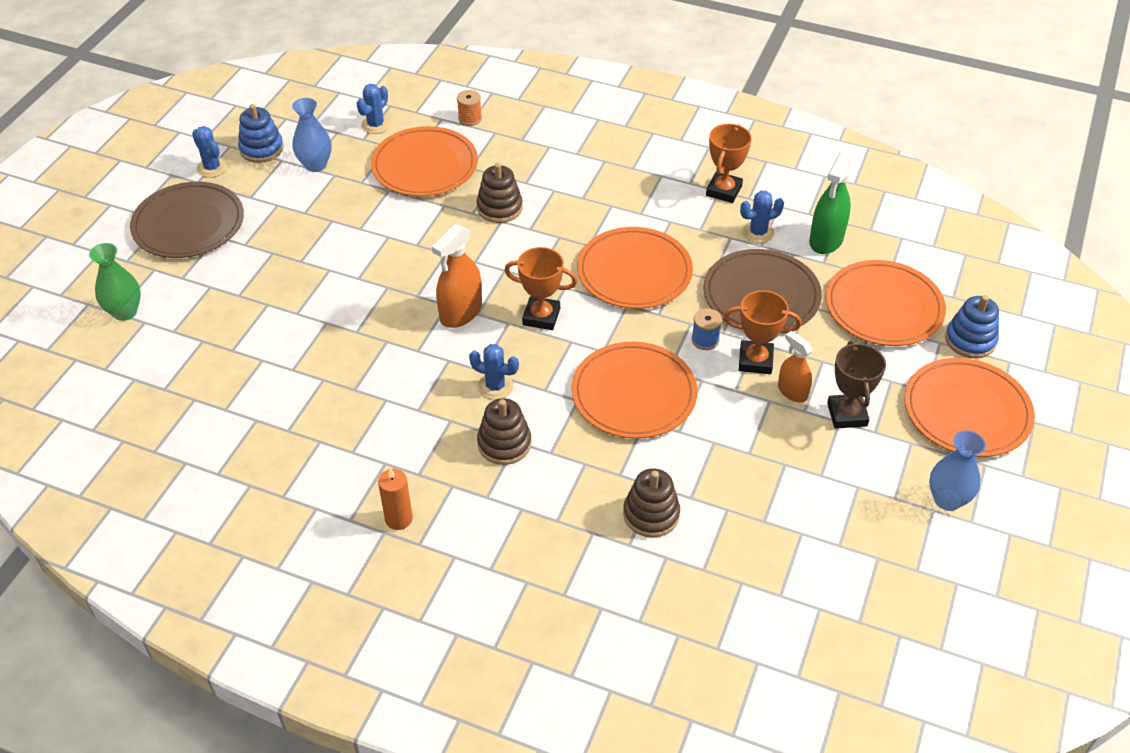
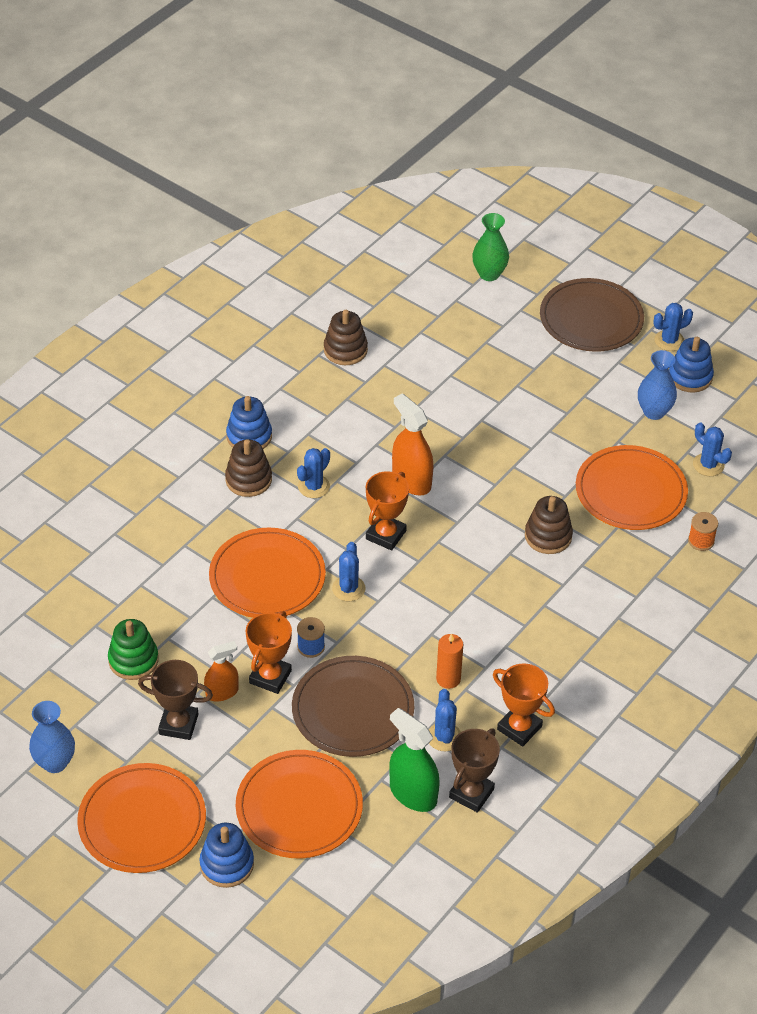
camera: 105 degrees right, 0 degrees up
(399, 519) = (202, 405): orange candle -> orange candle (448, 679)
(438, 460) = (249, 436): none -> blue stacking toy
(621, 329) = (348, 588): none -> blue cactus
(634, 272) = (421, 618): orange plate -> none
(651, 514) = (136, 554): brown stacking toy -> brown stacking toy (345, 350)
(791, 473) = (133, 660): none -> green stacking toy
(805, 206) = (471, 793): none -> brown trophy

